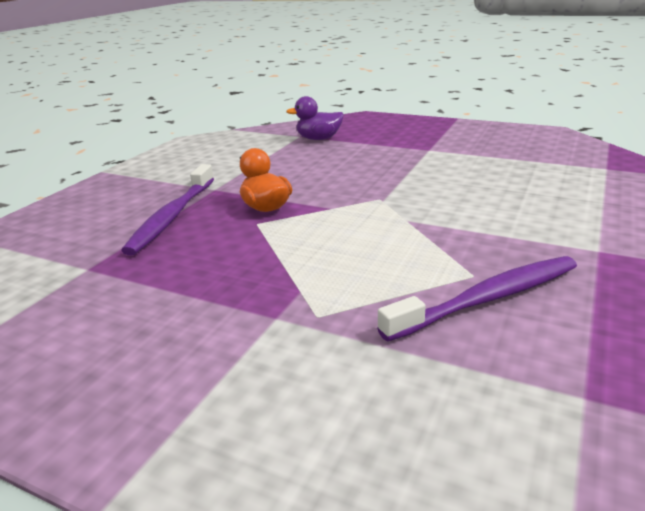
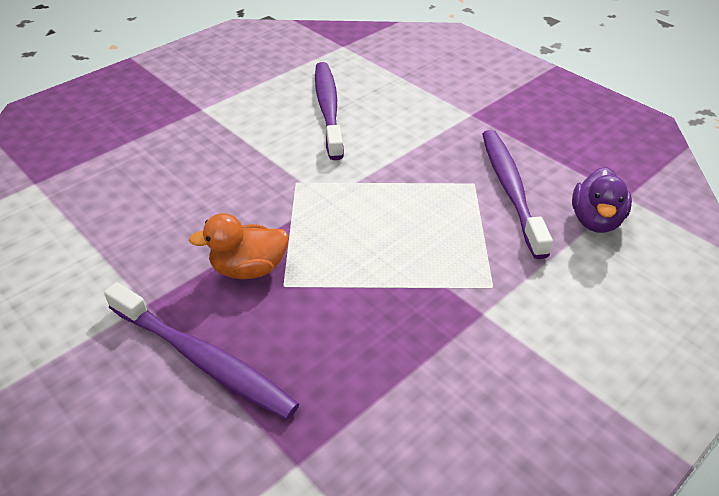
camera: 70 degrees left, 15 degrees up
(318, 139) = (69, 171): purple duck -> purple duck (595, 220)
(495, 185) = (328, 109): none -> purple toothbrush

